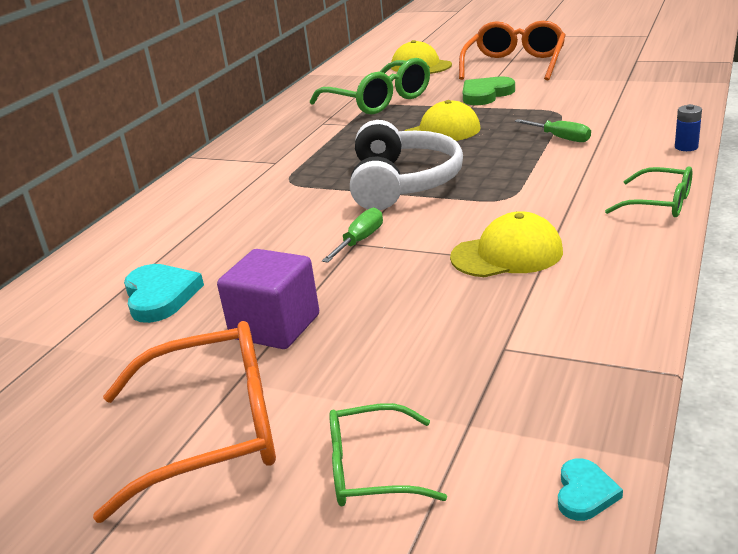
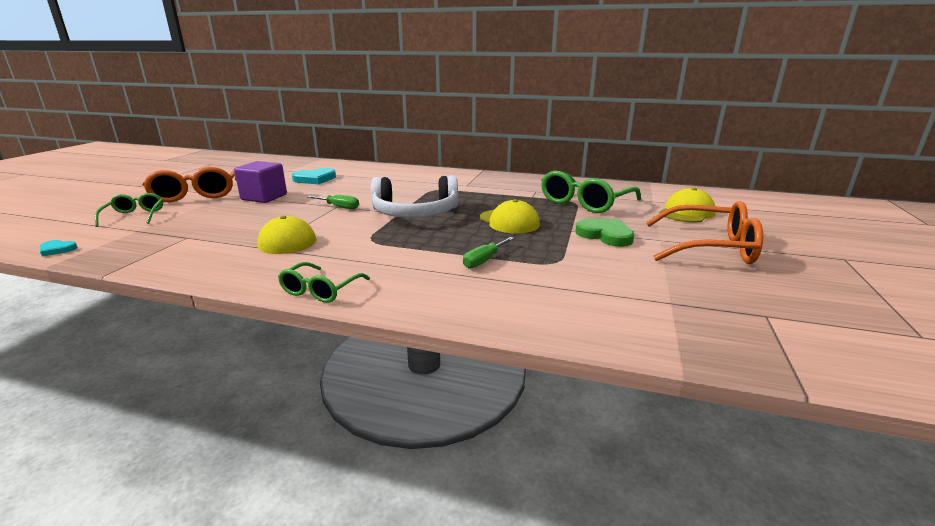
camera: 80 degrees right, 5 degrees down
(686, 147) = (440, 315): blue battery -> none

